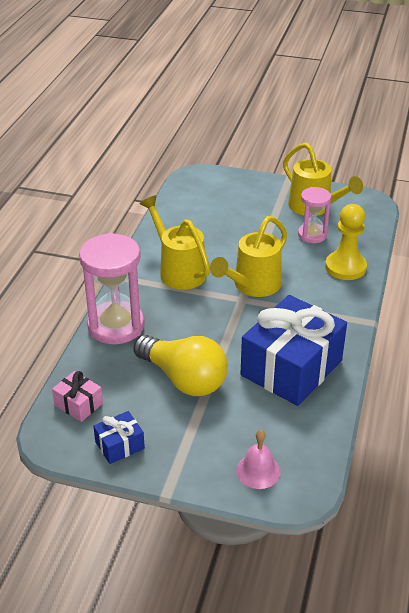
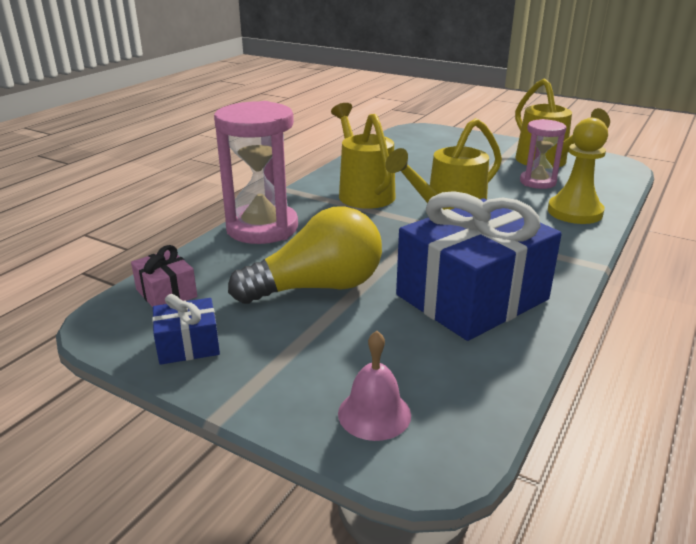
camera: 15 degrees right, 10 degrees down
(184, 379) = (317, 287): yellow light bulb -> yellow light bulb turned 75 degrees counterclockwise

